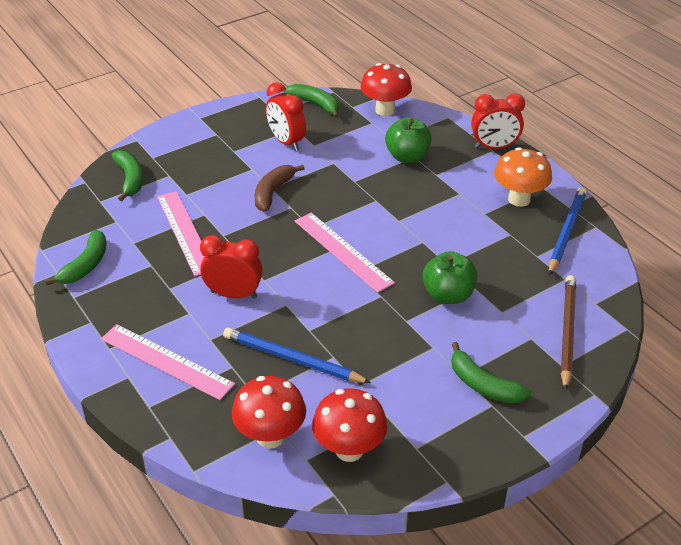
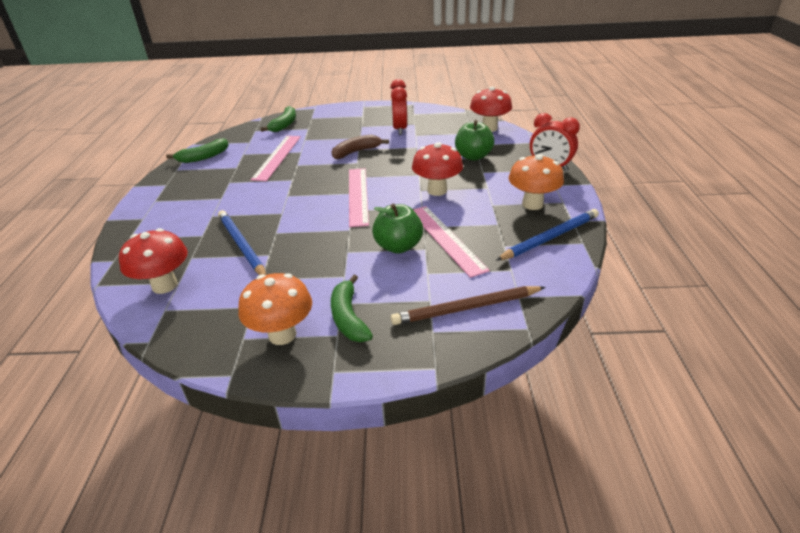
camera: 35 degrees right, 5 degrees down
(166, 361) = (172, 218): pink ruler -> pink ruler (445, 239)
(234, 294) = (258, 197): red clock -> none
(315, 104) = (444, 115): green banana -> none
(349, 450) = (198, 317): red mushroom -> red mushroom (437, 190)
(446, 427) = (282, 335): none -> orange mushroom
(567, 332) = (466, 308): brown pencil -> brown pencil turned 150 degrees counterclockwise

